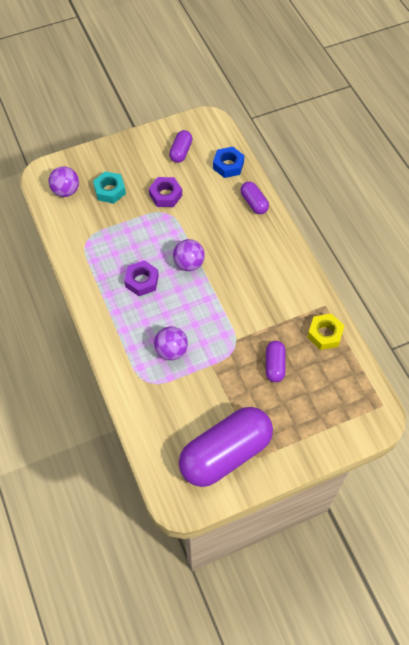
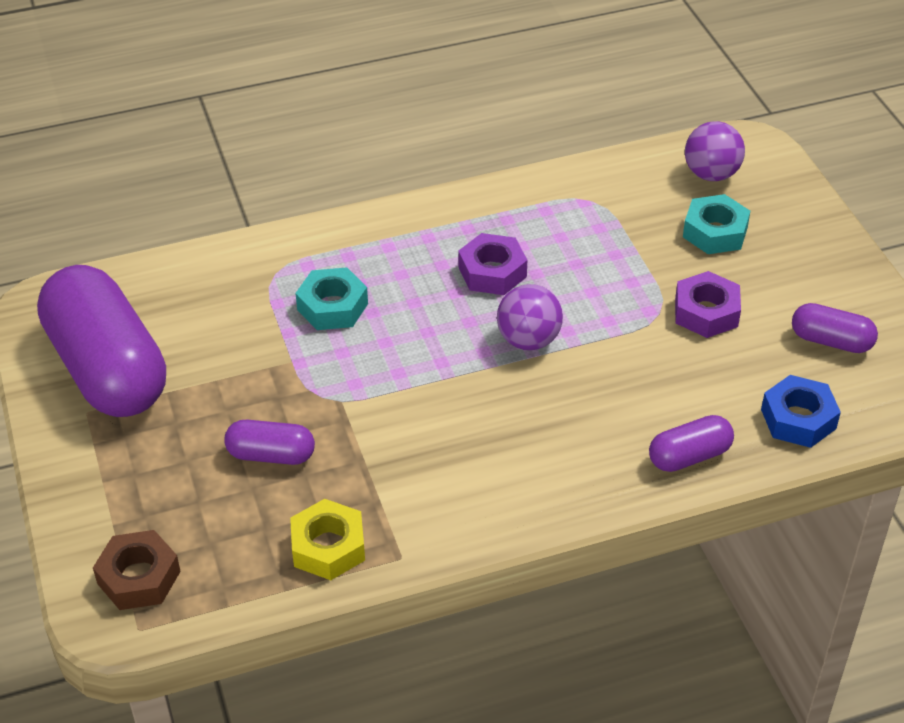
camera: 95 degrees right, 15 degrees down
(171, 350) = (332, 307): purple ball -> turquoise nut
(355, 410) = (139, 577): none -> brown nut

